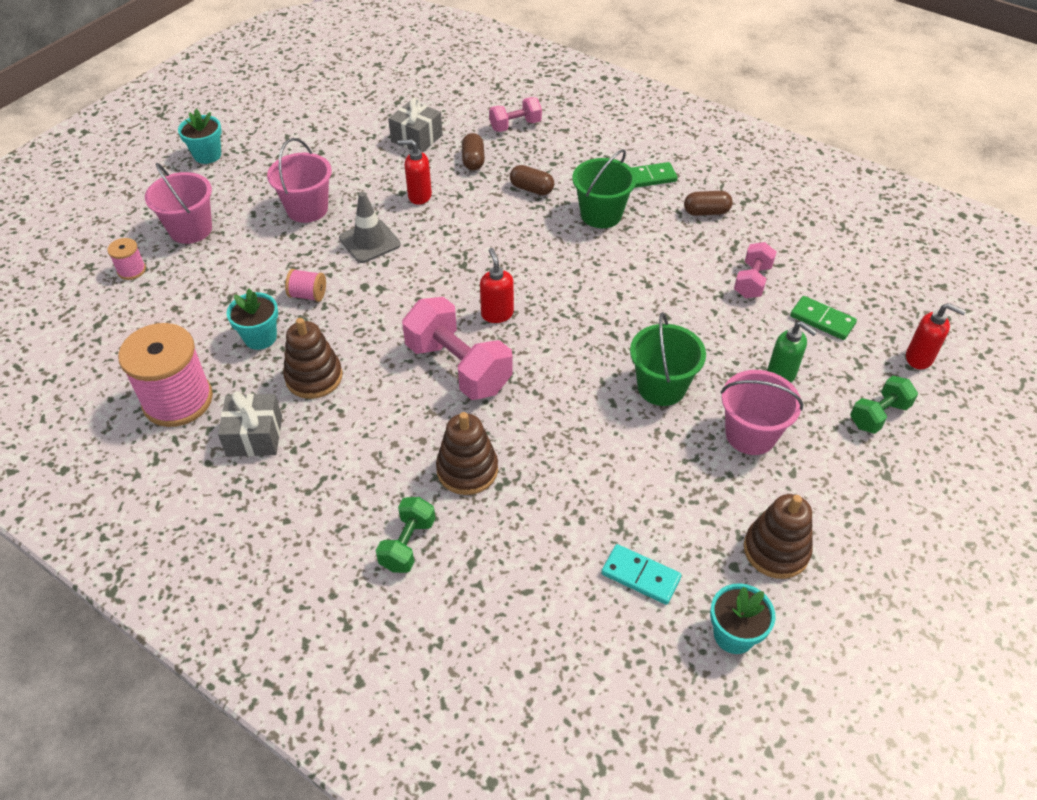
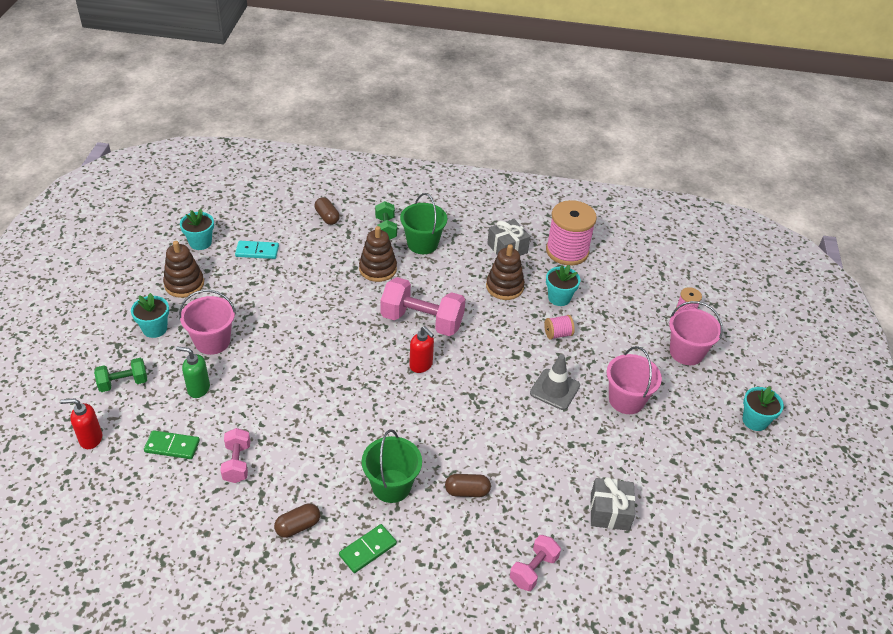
camera: 150 degrees right, 5 degrees down
(419, 196) = (553, 446): red soap dispenser -> none
(473, 160) = (539, 505): brown capsule -> brown capsule (327, 217)
(661, 387) = (282, 353): green bucket -> green bucket (422, 244)
(831, 483) = (155, 329): none -> turquoise flower pot
(878, 415) = (123, 383): green dumbbell -> green dumbbell turned 45 degrees clockwise

